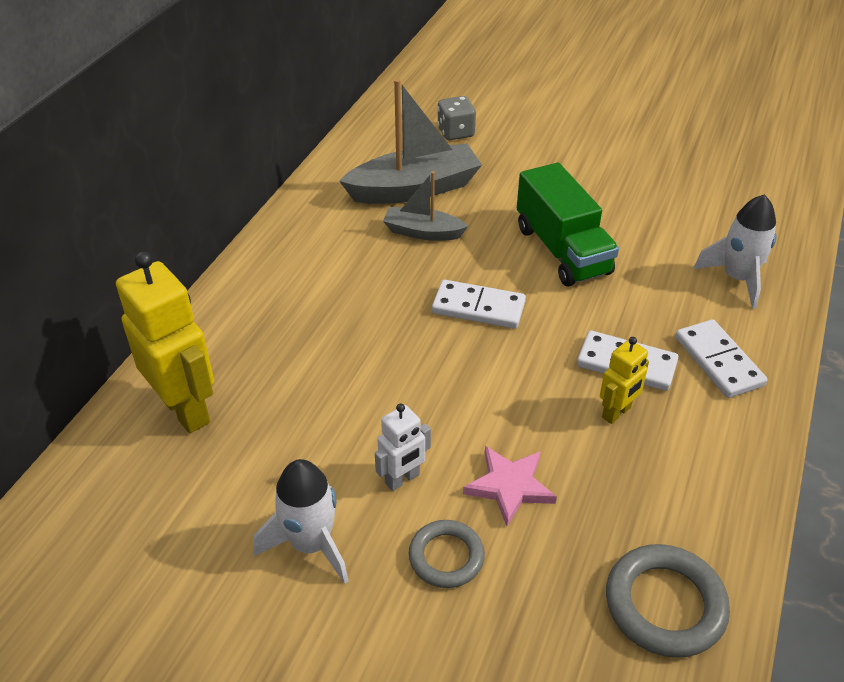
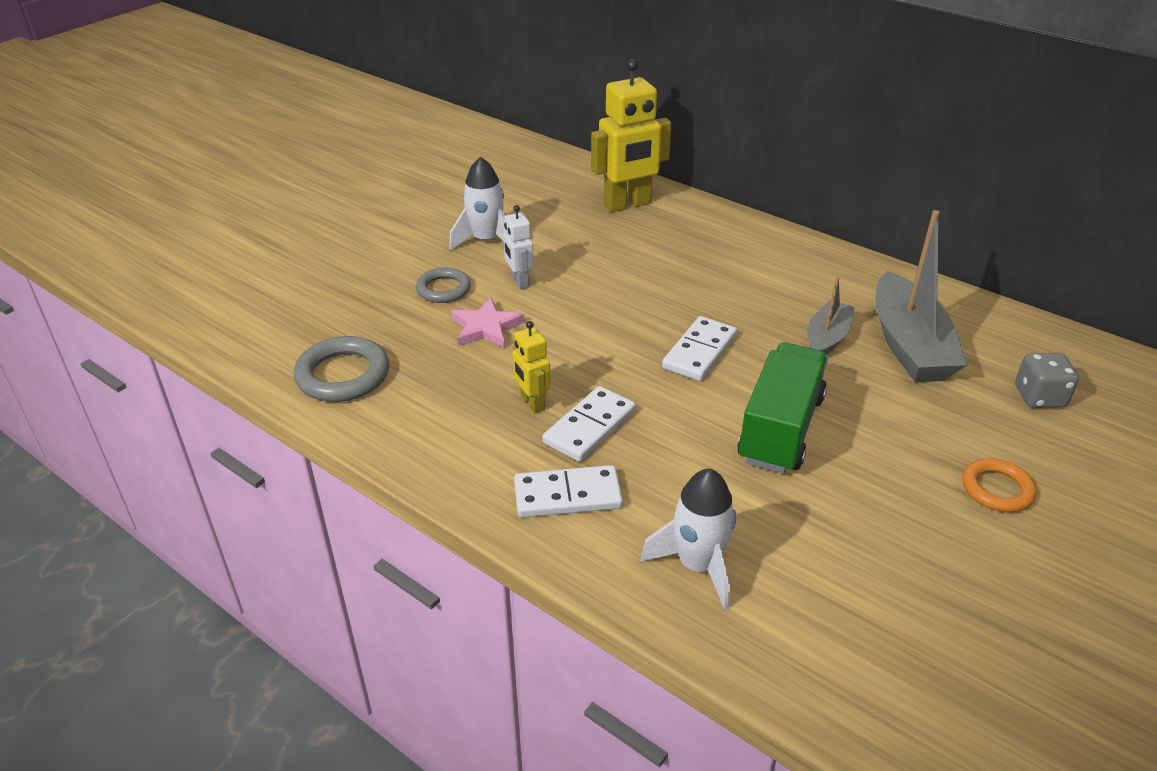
camera: 105 degrees right, 5 degrees down
(562, 250) = (780, 429): green truck -> green truck turned 120 degrees clockwise
(569, 153) = (997, 489): none -> orange ring

